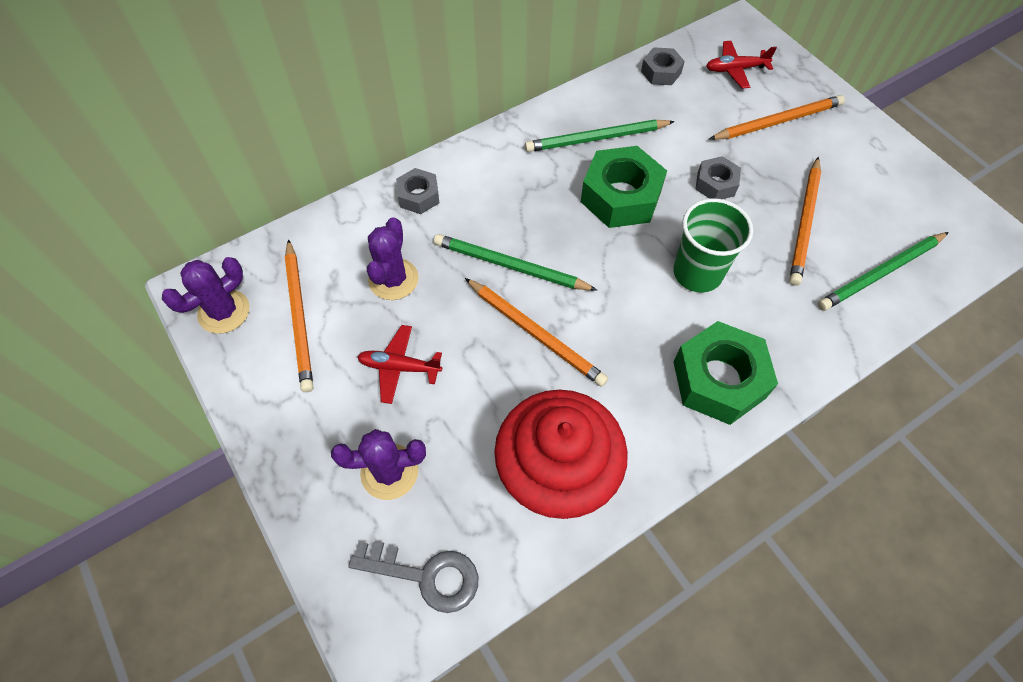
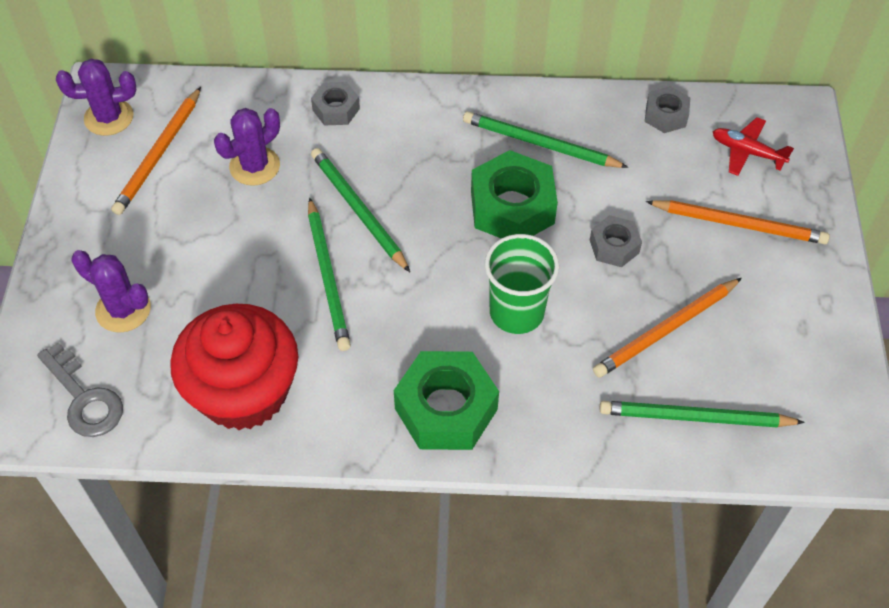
camera: 35 degrees right, 5 degrees down
(400, 367) = (198, 238): red plane -> none
(536, 333) = (328, 277): orange pencil -> green pencil

